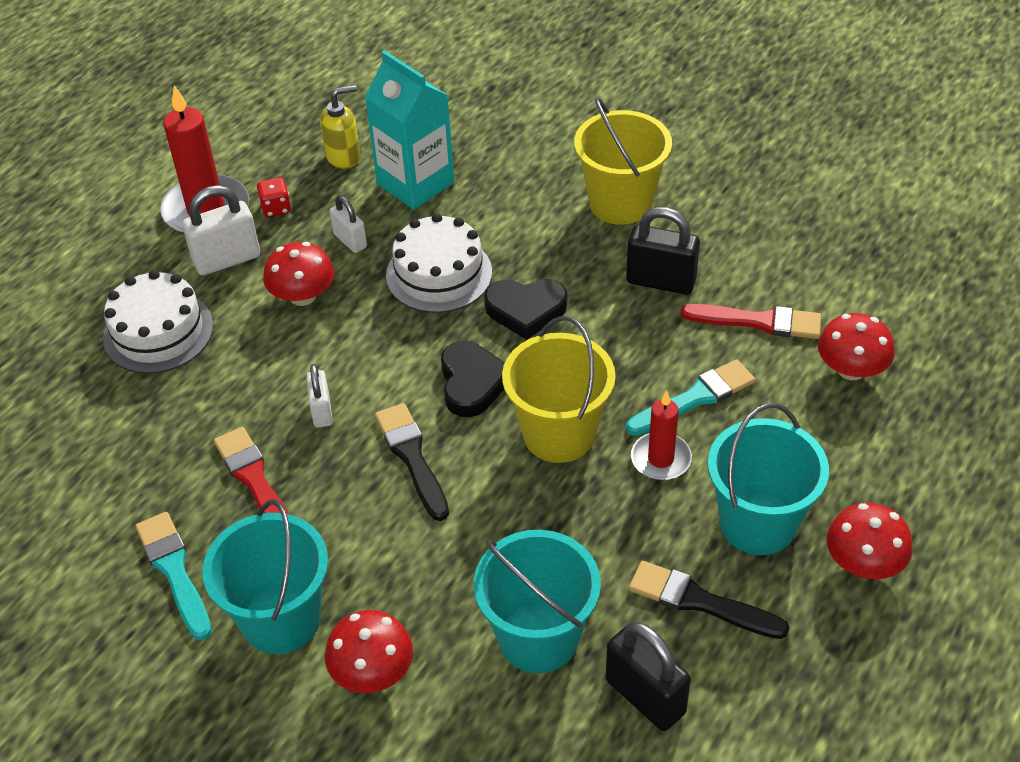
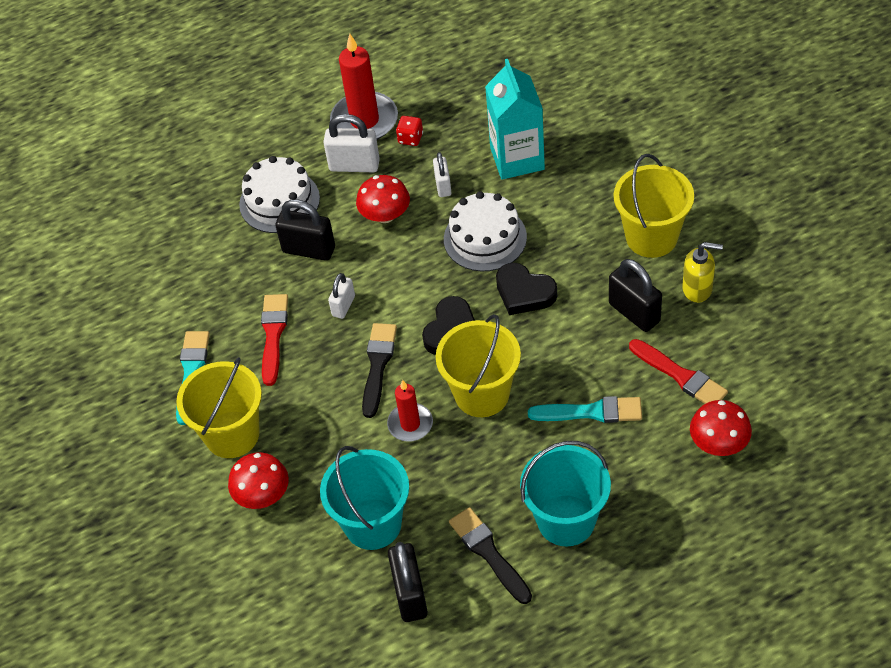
camera: 35 degrees right, 5 degrees up
(234, 369) = (309, 250): none -> black padlock
(281, 619) = (232, 434): turquoise bucket -> yellow bucket
(343, 156) = (482, 115): yellow soap dispenser -> yellow soap dispenser (697, 289)
(660, 459) = (535, 444): red candle -> red candle (410, 424)
(863, 563) = (615, 583): red mushroom -> none

